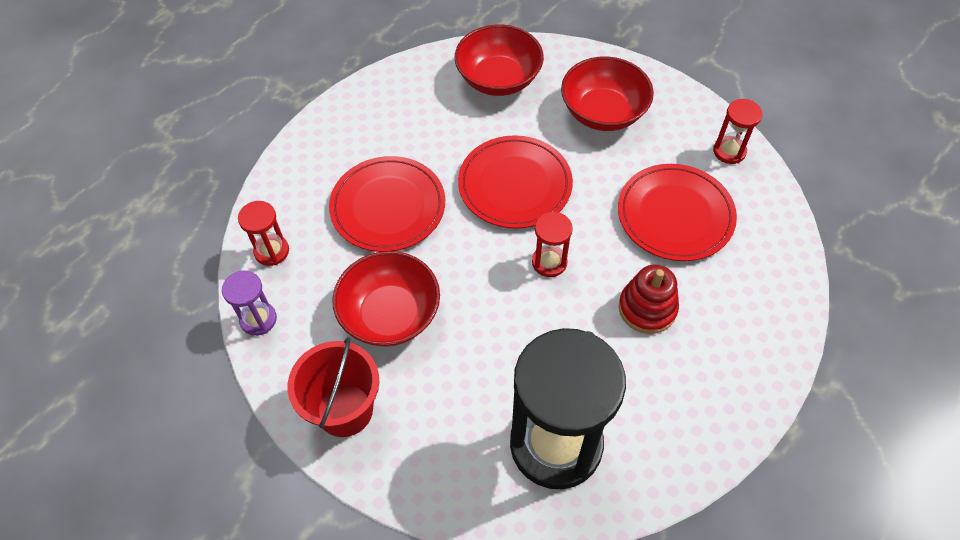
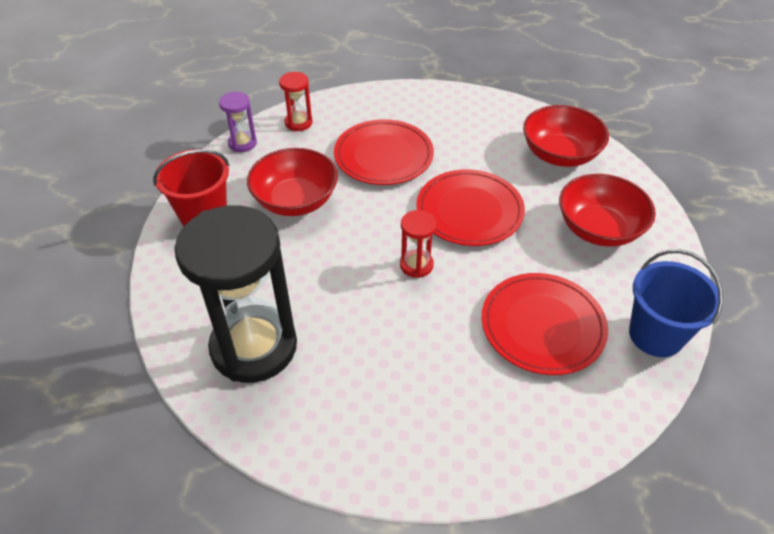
camera: 55 degrees right, 10 degrees down
(647, 308) = (427, 349): red stacking toy -> none
(729, 151) = (656, 335): red hourglass -> blue bucket

